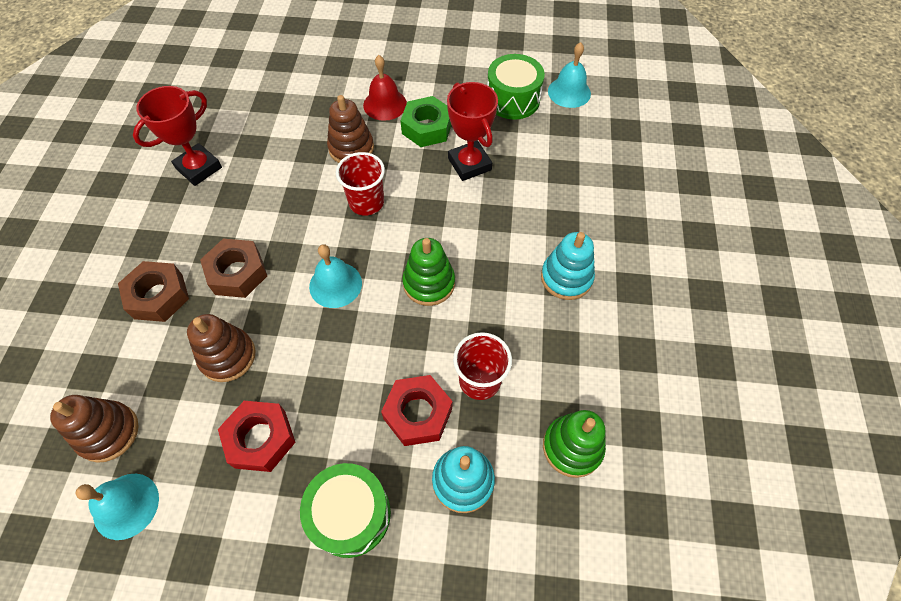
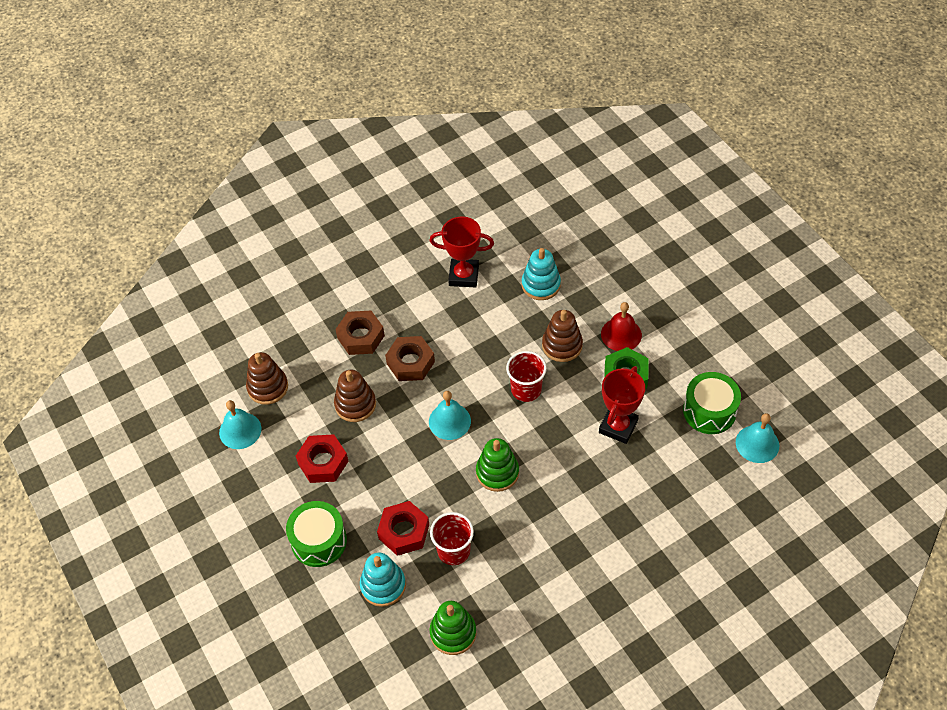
camera: 55 degrees right, 5 degrees down
(566, 278) = (576, 552): turquoise stacking toy -> turquoise stacking toy (541, 285)

